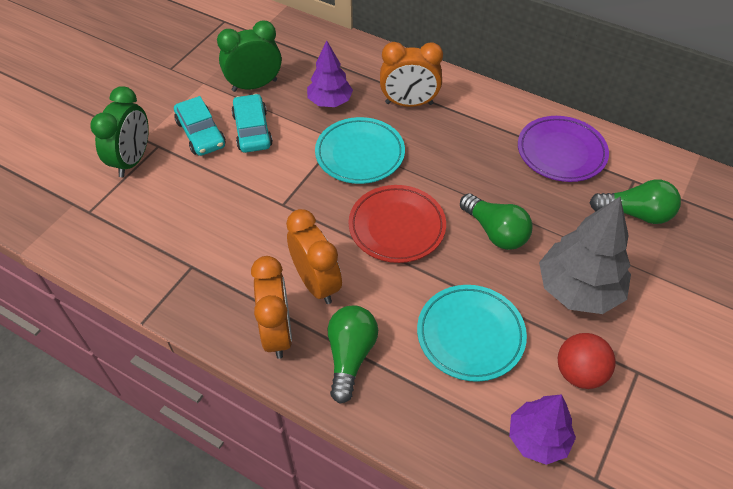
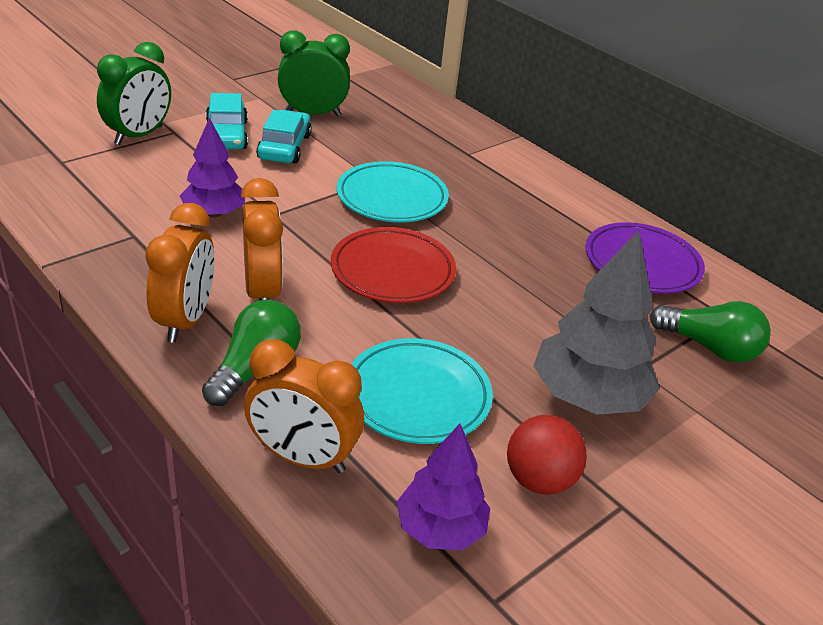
camera: 15 degrees right, 15 degrees down
(330, 102) = (387, 147): purple tree -> purple tree (214, 213)
(409, 103) = (479, 172): orange clock -> orange clock (302, 458)
(495, 232) = (512, 310): green light bulb -> none

